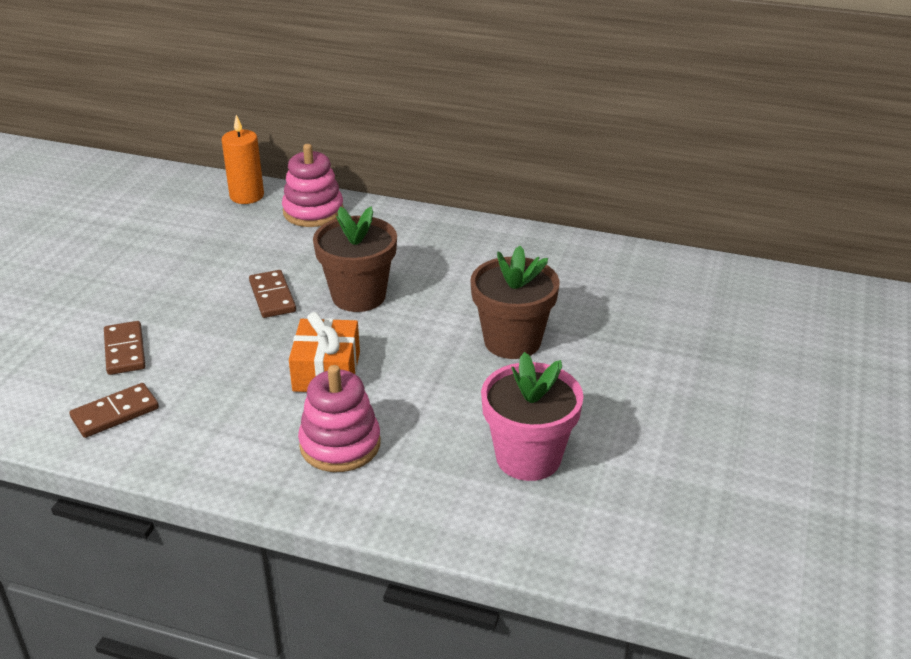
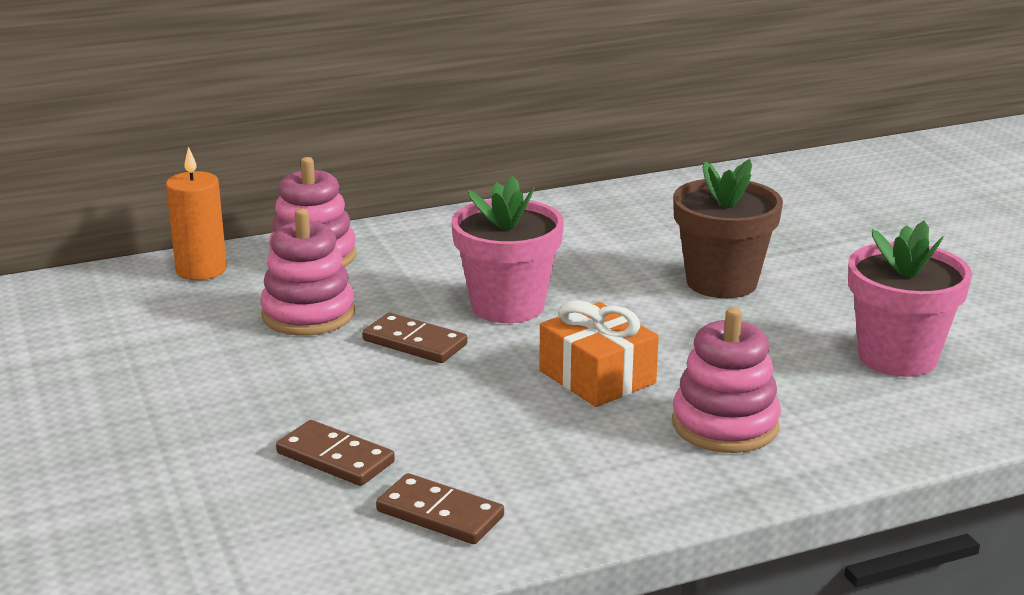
camera: 40 degrees left, 10 degrees down
(115, 413) = (440, 514): brown domino -> brown domino turned 75 degrees counterclockwise
(251, 251) = (308, 314): none -> pink stacking toy
(358, 296) = (507, 306): brown flower pot -> pink flower pot

